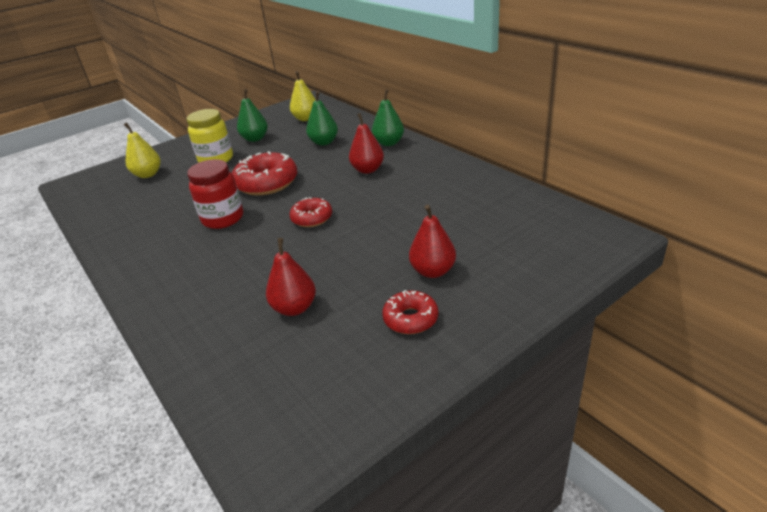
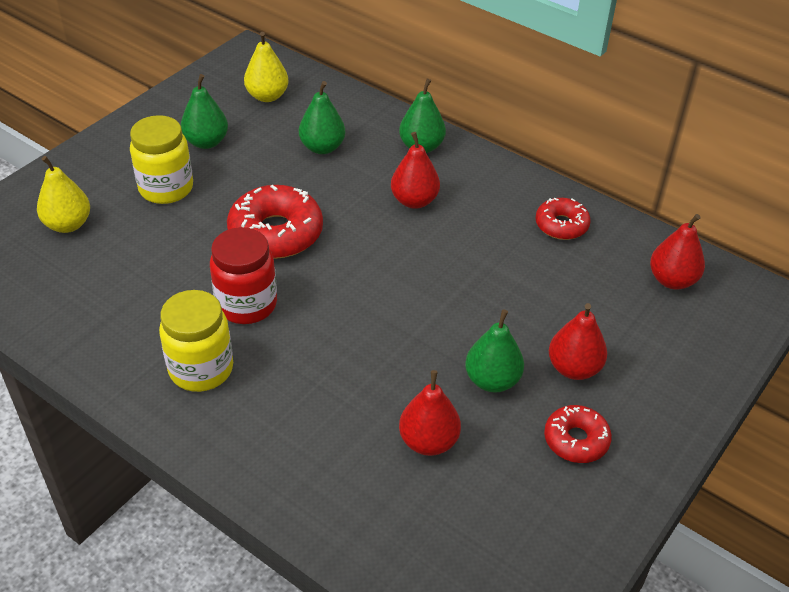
camera: 20 degrees left, 10 degrees up
(170, 251) = (201, 369): none -> yellow jar
(312, 218) = (377, 295): red donut -> red donut (561, 225)
(365, 274) = (492, 380): none -> green pear
(540, 221) = (672, 280): none -> red pear

